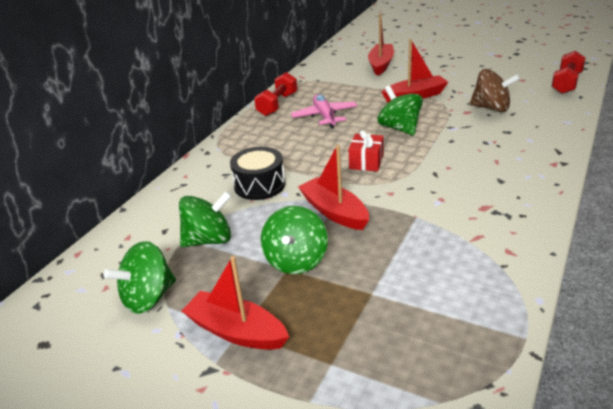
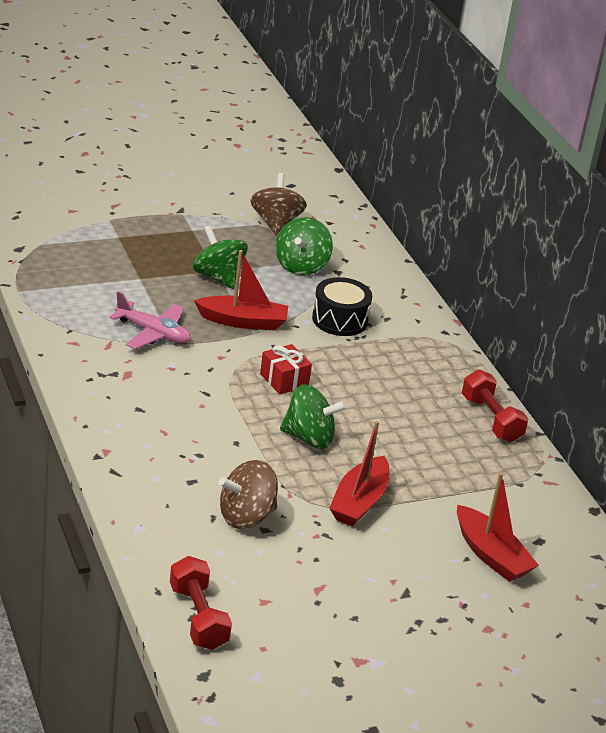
camera: 125 degrees right, 0 degrees up
(148, 298) = (276, 223): green spinning top -> brown spinning top
(236, 331) = (194, 229): red boat -> none
(325, 116) = (411, 422): pink plane -> pink plane (153, 333)

